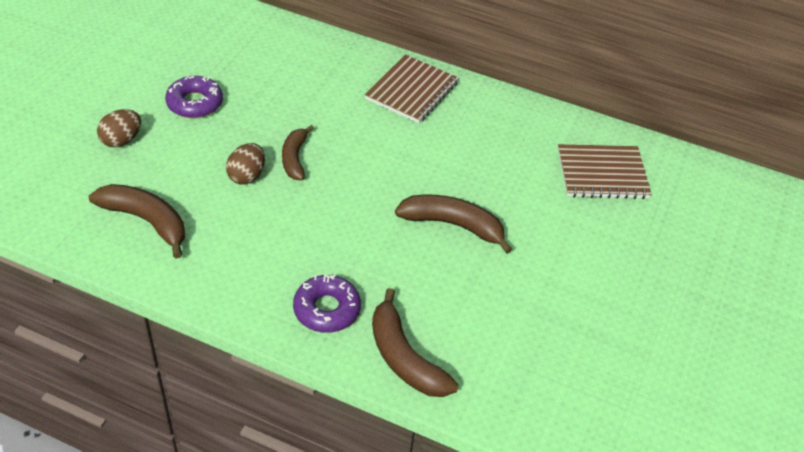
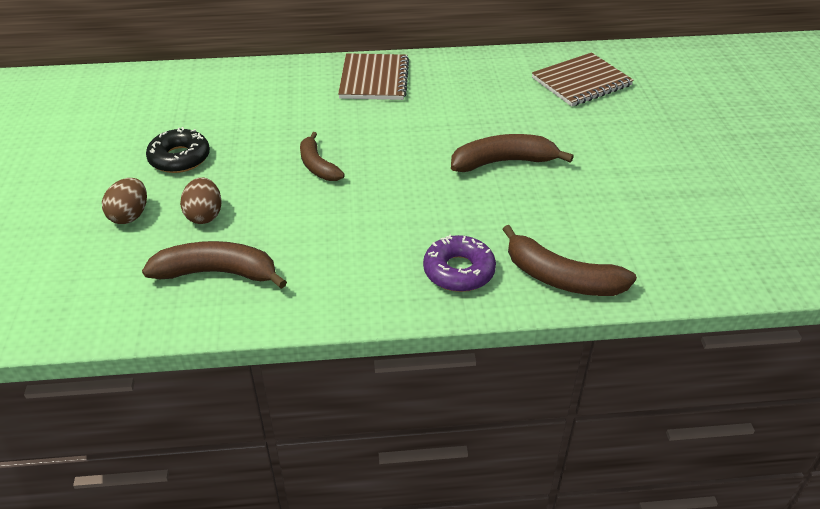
camera: 25 degrees left, 5 degrees down
(195, 103) = (179, 158): purple donut -> black donut
(247, 176) = (285, 196): brown egg -> brown egg (204, 215)

